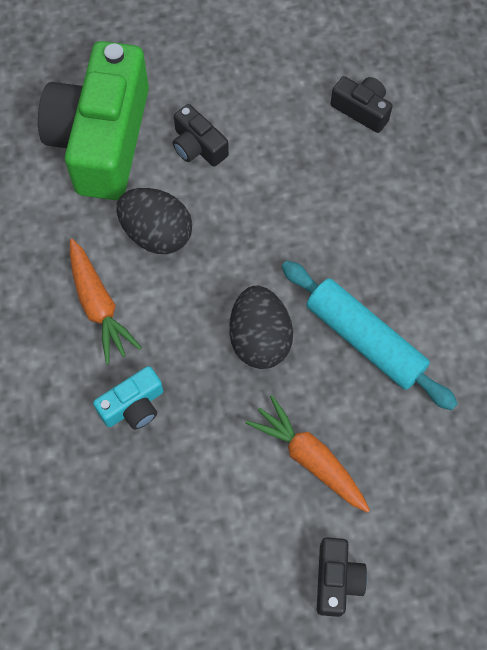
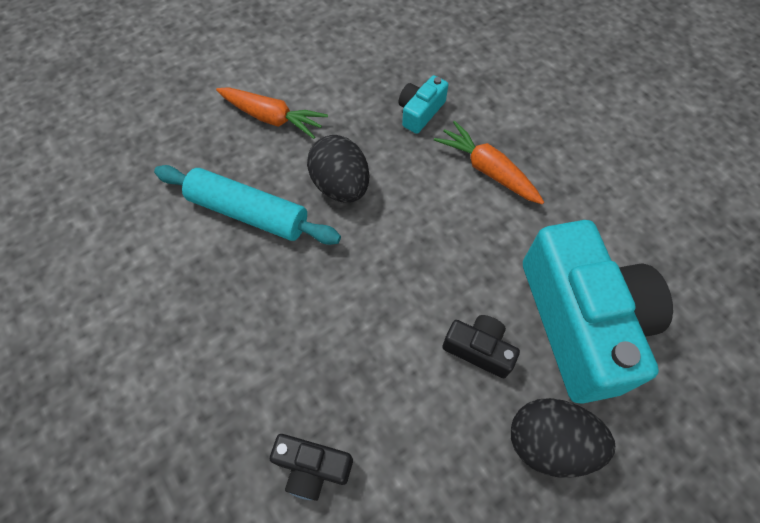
camera: 160 degrees right, 5 degrees down
(102, 139) = (580, 322): green camera -> turquoise camera
(157, 234) = (472, 244): black egg -> black egg (549, 442)
(336, 579) = (233, 59): black camera -> none

